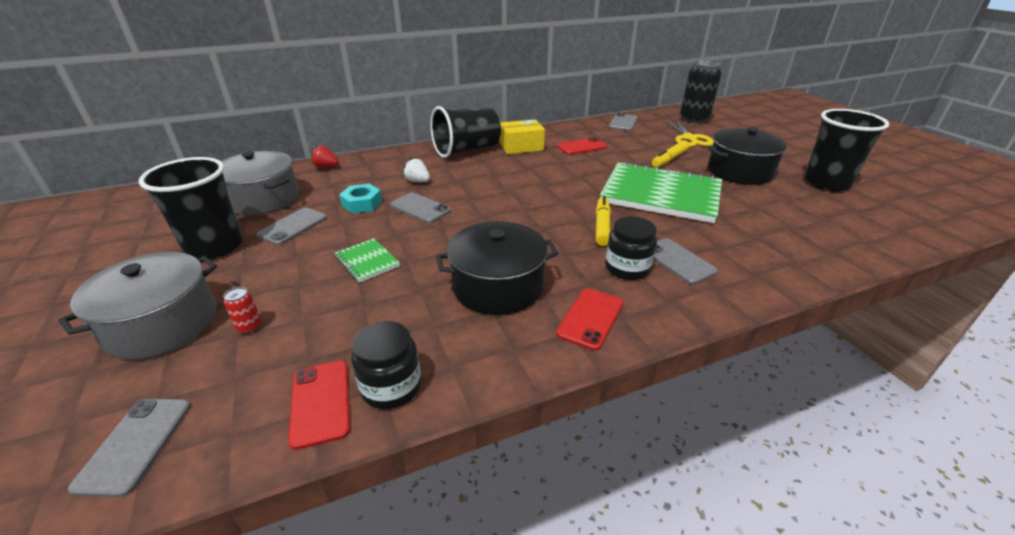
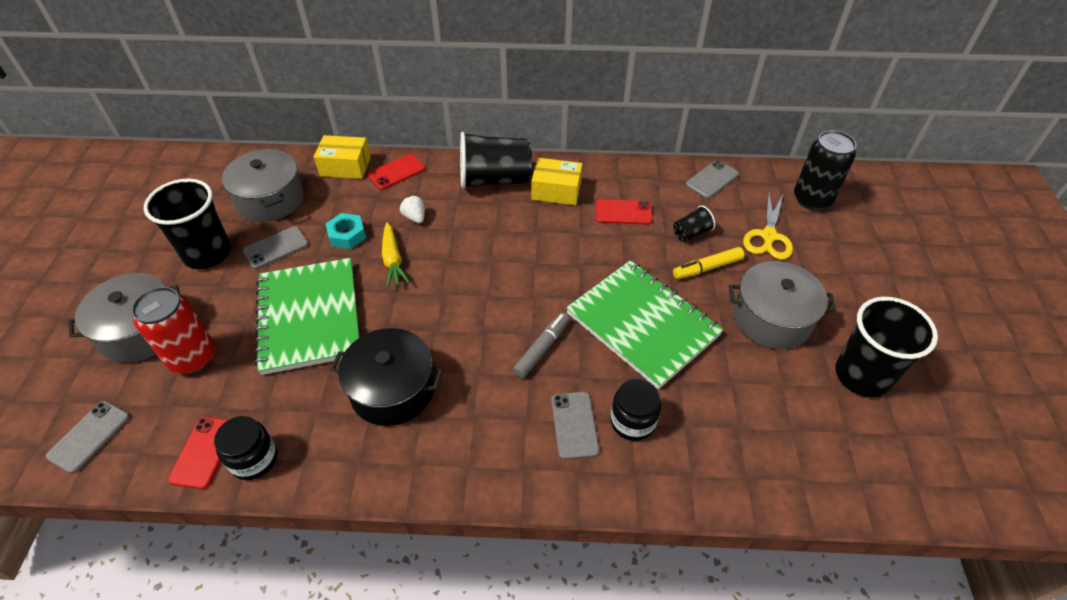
camera: 25 degrees right, 15 degrees up
(249, 327) = (193, 358): red can -> red can, size x2.46
(326, 167) = (345, 166): red strawberry -> yellow box
(367, 261) = (309, 317): green notebook -> green notebook, size x2.33
(420, 208) = (393, 260): grey phone -> yellow carrot
(590, 318) = (440, 458): red phone -> red phone (396, 172)
(602, 226) = (541, 349): yellow marker -> grey marker
(627, 268) = (519, 414): black jar -> black jar (632, 421)
(639, 147) = (691, 233): none -> black cup
(739, 172) = (771, 318): black pot -> grey pot

